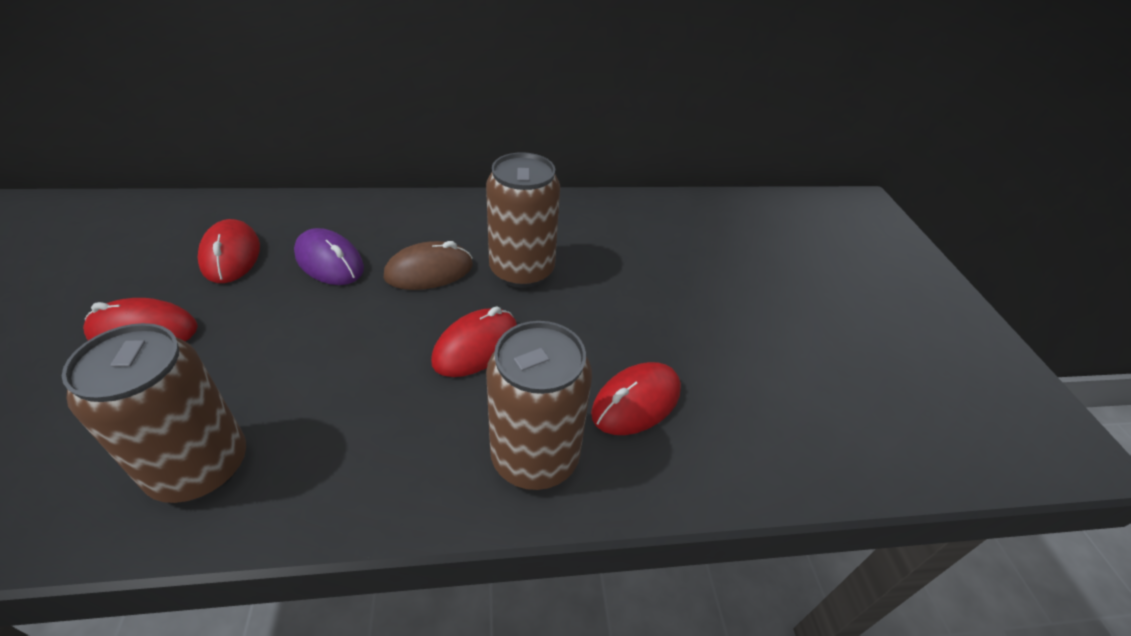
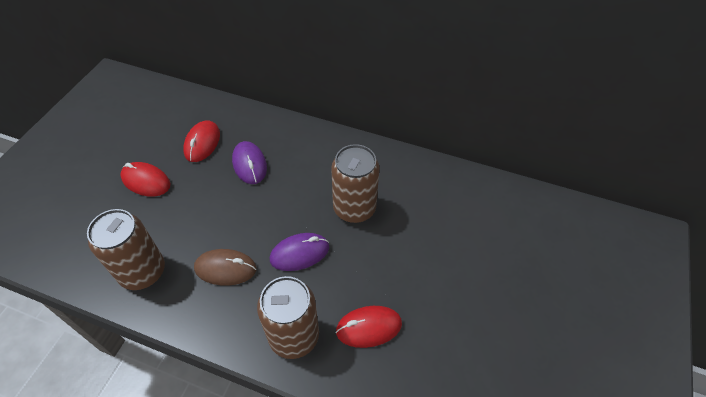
camera: 30 degrees right, 10 degrees up
(429, 271) = (300, 190): brown mouse -> brown mouse (225, 269)
(476, 346) = (299, 253): red mouse -> purple mouse

